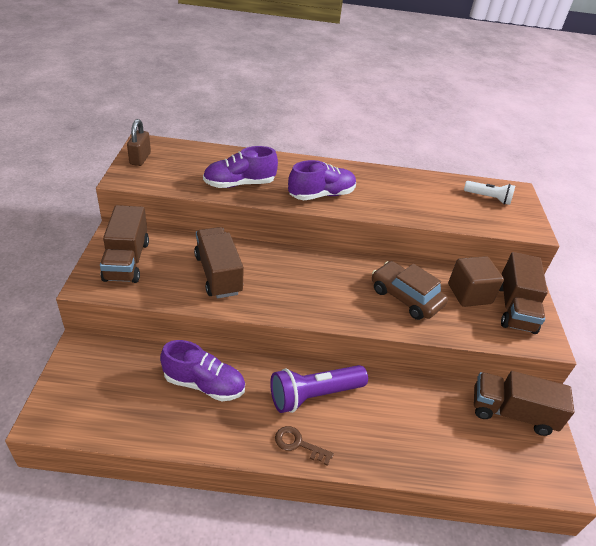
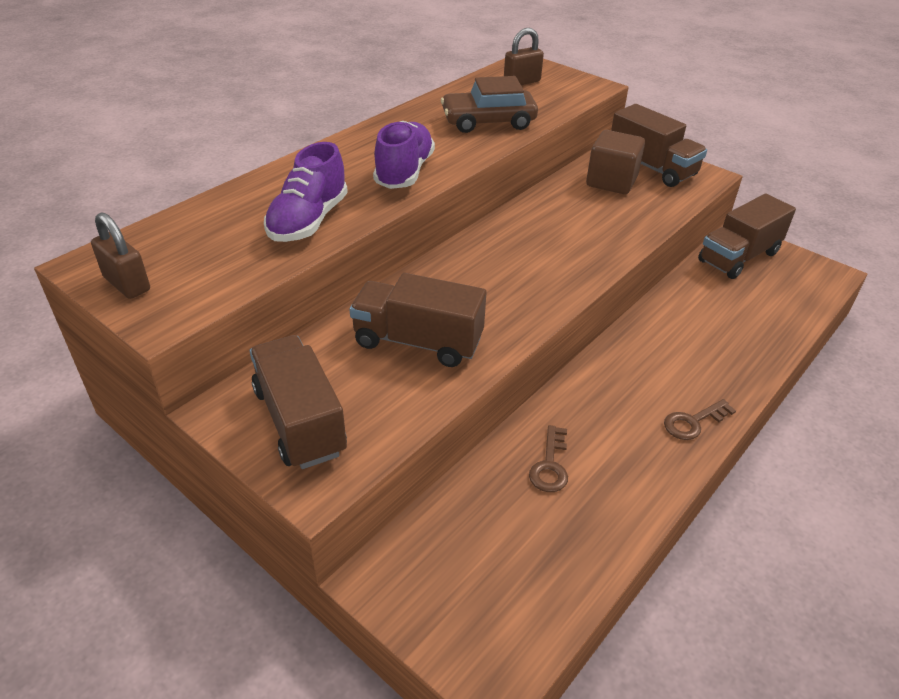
camera: 50 degrees left, 0 degrees up
(127, 261) = (300, 421): brown truck -> brown truck turned 150 degrees counterclockwise
(204, 384) = (550, 465): purple shoe -> brown key
(314, 395) = (632, 376): purple flashlight -> none
(406, 297) = (584, 221): brown car -> brown car (488, 121)
(488, 198) = (522, 82): white flashlight -> brown padlock

